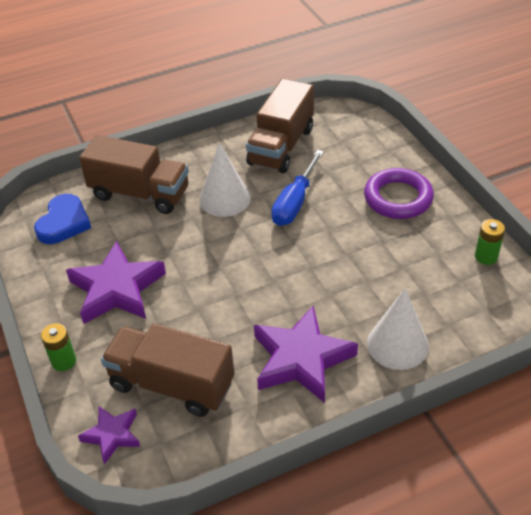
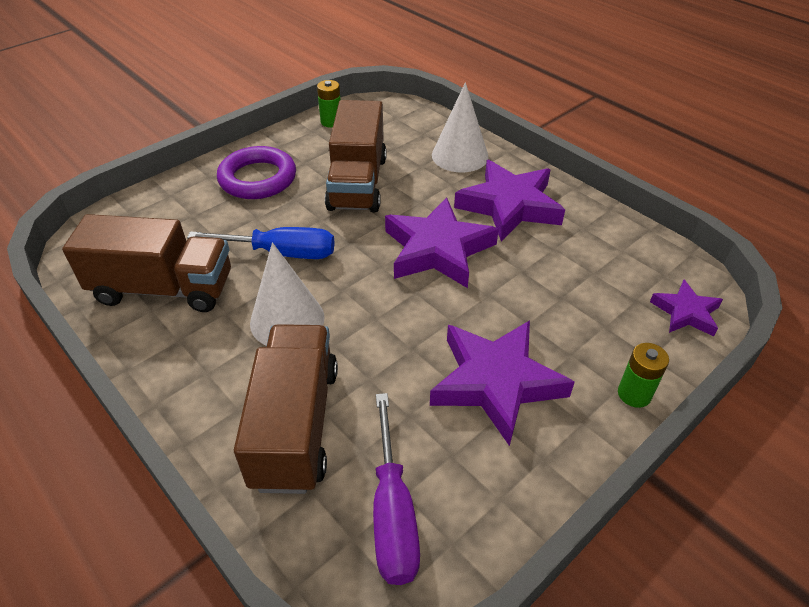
camera: 110 degrees left, 0 degrees up
(64, 223) = (392, 512): blue heart -> purple screwdriver
(172, 384) = (597, 285): brown truck -> brown truck (358, 183)
(261, 291) = (438, 249): none -> purple star

